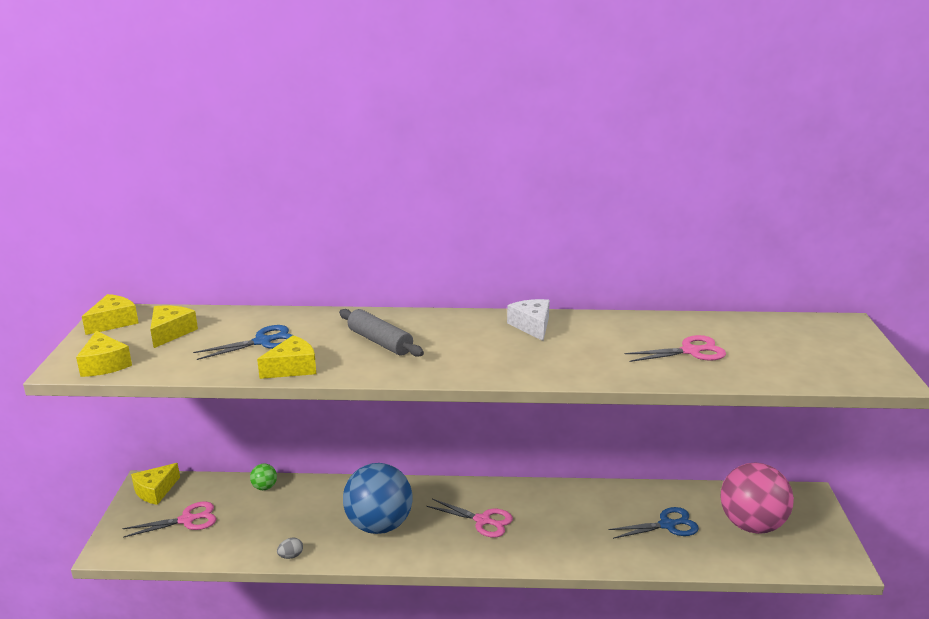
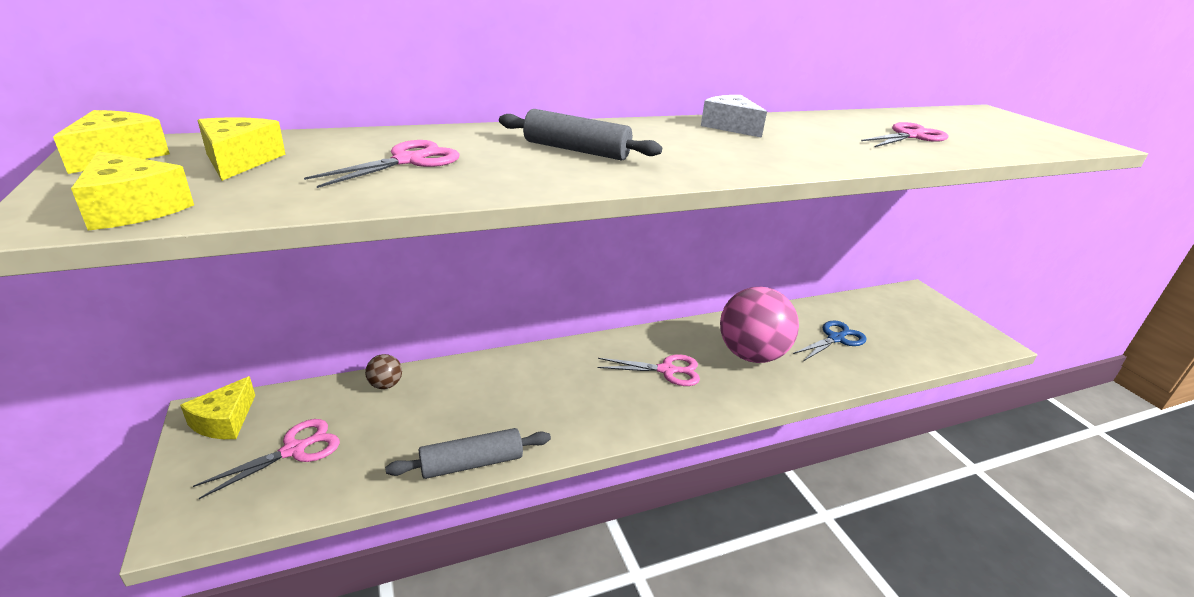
camera: 25 degrees left, 5 degrees up
(263, 342) = (408, 161): blue scissors -> pink scissors
(264, 487) = (385, 385): green ball -> brown ball
(291, 556) = (471, 463): grey egg -> grey rolling pin
(292, 368) = (486, 185): yellow cheese -> none
(379, 525) = (558, 400): blue ball -> none
(751, 525) = (899, 324): pink ball -> pink ball (751, 355)

